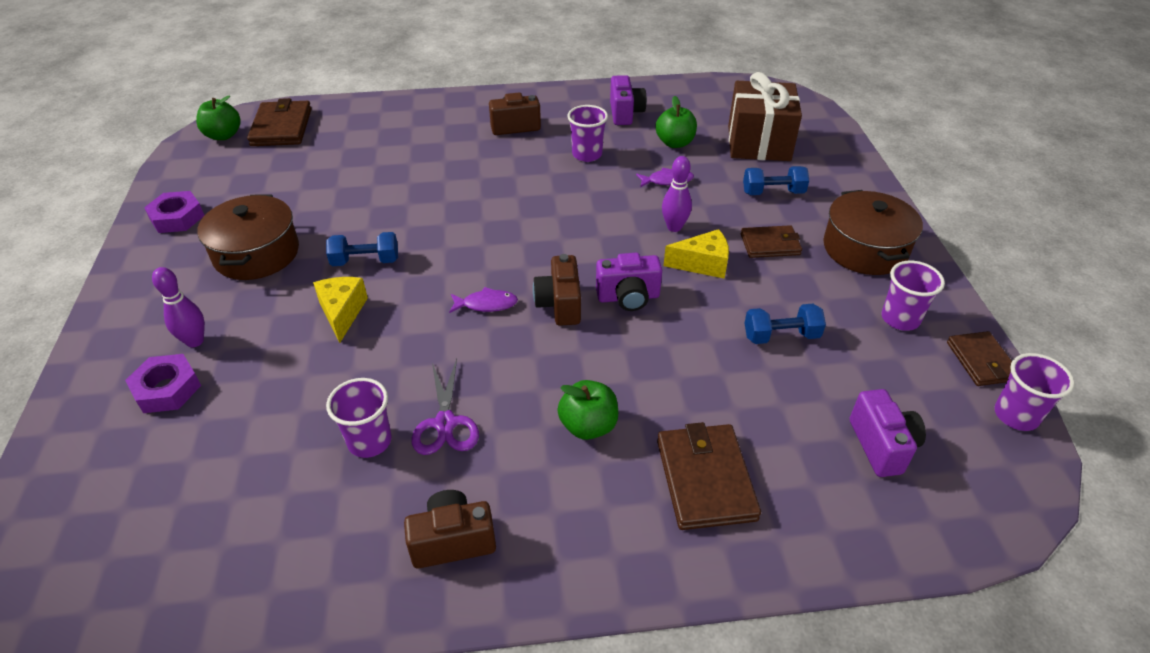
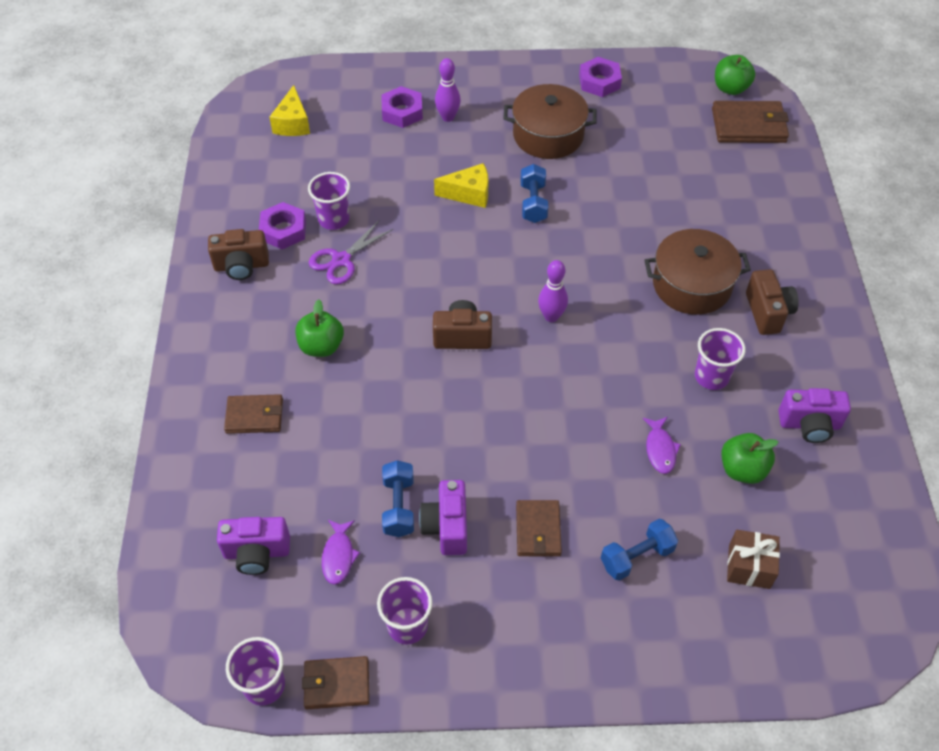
camera: 95 degrees right, 10 degrees up
(384, 498) = (283, 230): none -> purple nut
(445, 423) = (341, 260): purple scissors -> purple scissors turned 45 degrees counterclockwise
(452, 541) = (241, 266): brown camera -> brown camera turned 90 degrees clockwise
(486, 304) = (469, 285): purple fish -> purple fish (339, 556)
(628, 297) = (466, 389): purple camera -> purple camera (447, 527)
(674, 227) = (572, 443): purple bowling pin -> purple bowling pin (551, 316)
(702, 264) = (510, 459): yellow cheese -> yellow cheese (293, 123)
(705, 479) = (254, 416): brown wallet -> brown wallet, size x0.65
(758, 143) = (749, 566): brown gift -> brown gift, size x0.53
(773, 192) = (637, 557): blue dumbbell -> blue dumbbell turned 60 degrees clockwise
(865, 249) = (524, 628): brown pot -> brown pot (692, 285)

